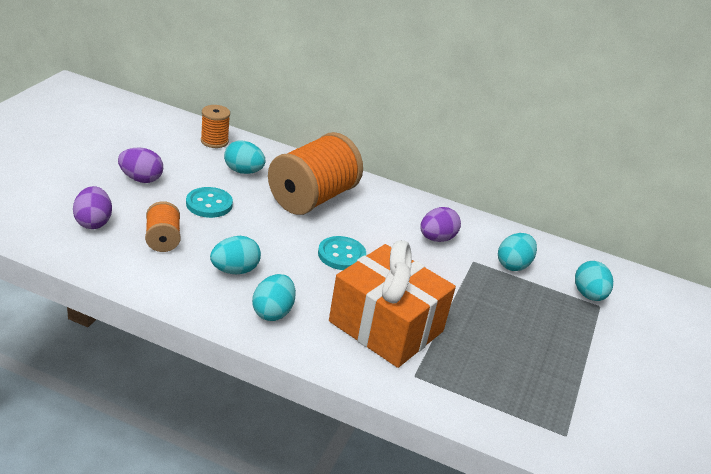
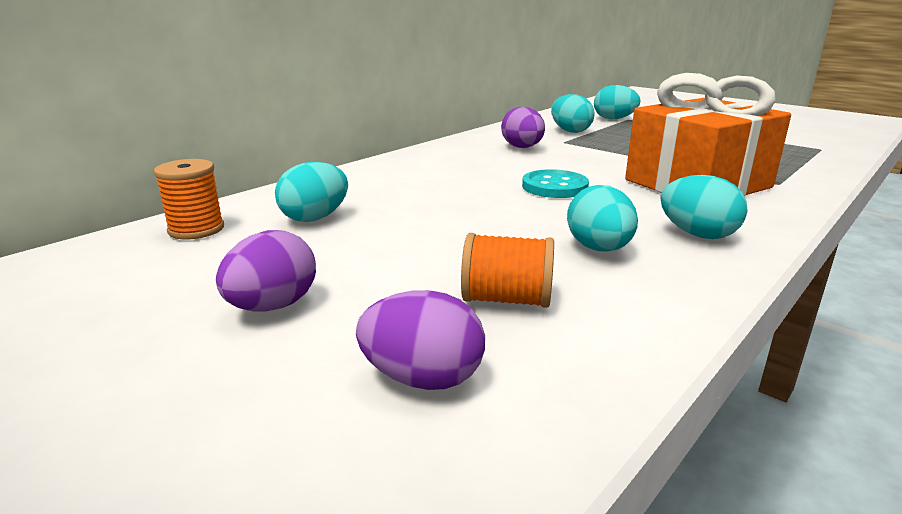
camera: 65 degrees left, 10 degrees down
(209, 204) = (401, 251): turquoise button -> none
(312, 198) = (416, 187): orange spool -> none

